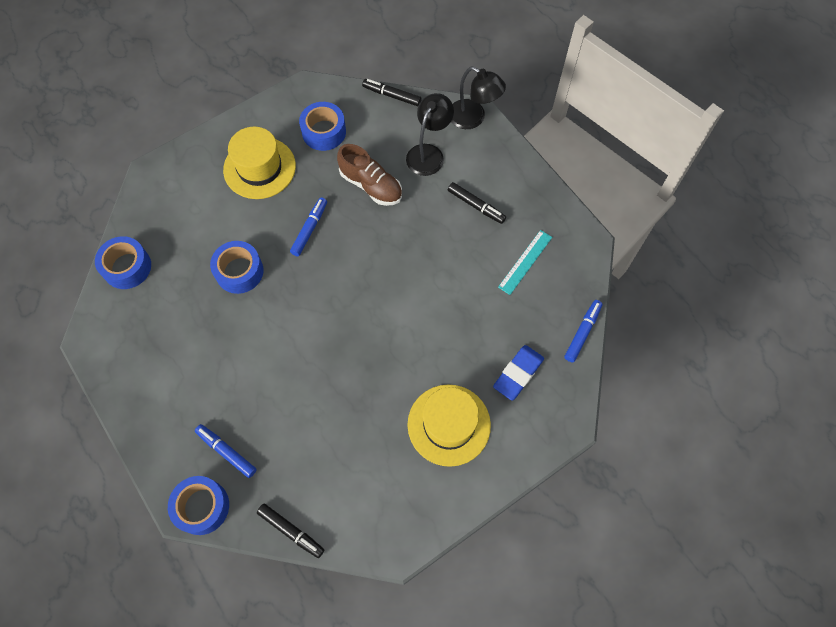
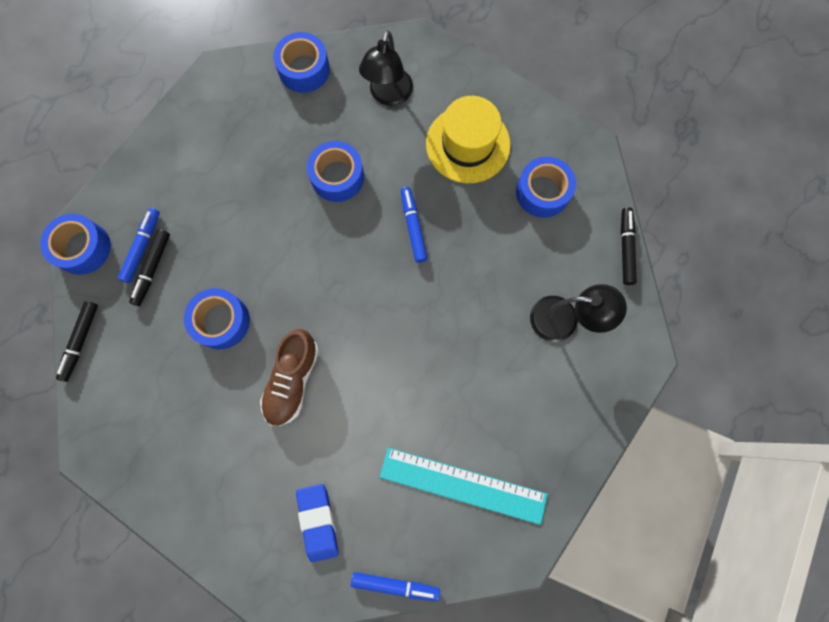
camera: 70 degrees right, 10 degrees up
(310, 229) = (413, 227): blue marker -> blue marker turned 105 degrees counterclockwise
(324, 402) = (221, 321): none -> blue tape
(371, 185) = (494, 270): brown shoe -> brown shoe (292, 380)
(449, 425) = (235, 462): yellow hat -> none
(473, 118) = (636, 356): black lamp -> black lamp (388, 95)
(476, 206) = (515, 401): black marker -> black marker (152, 269)
(518, 374) = (318, 521): blue eraser -> blue eraser turned 60 degrees clockwise
(525, 262) = (463, 485): turquoise ruler -> turquoise ruler, size x1.68

